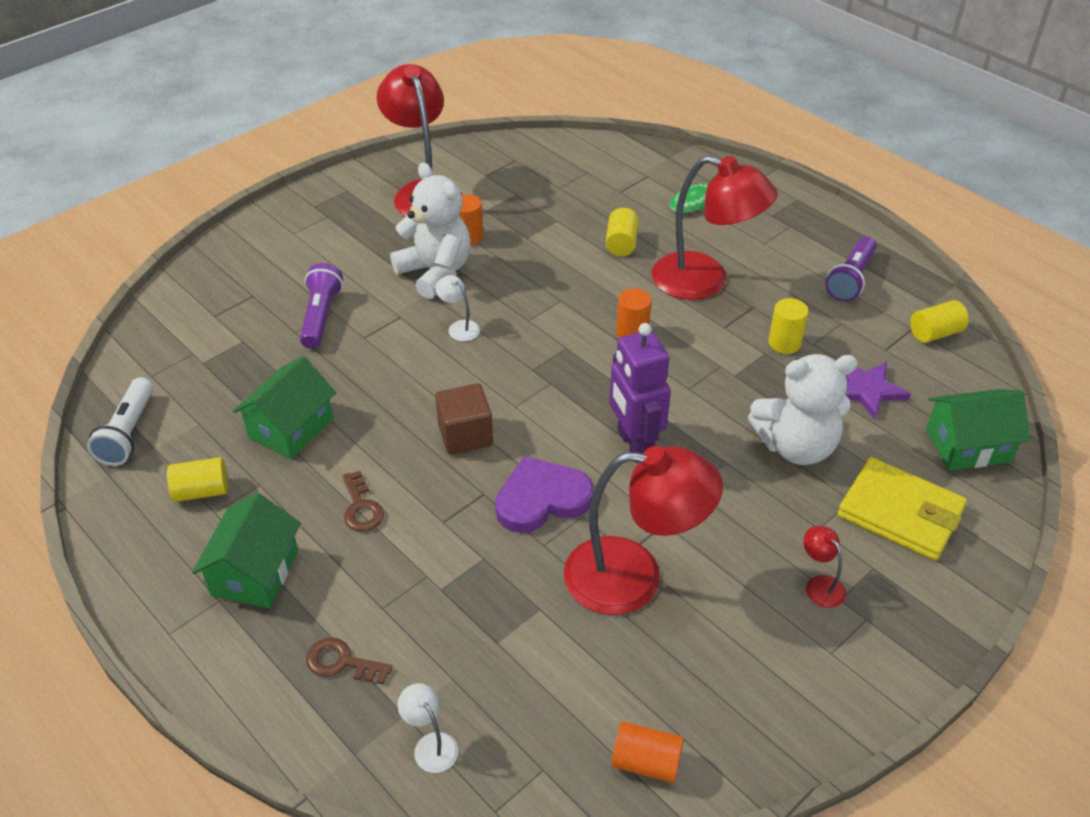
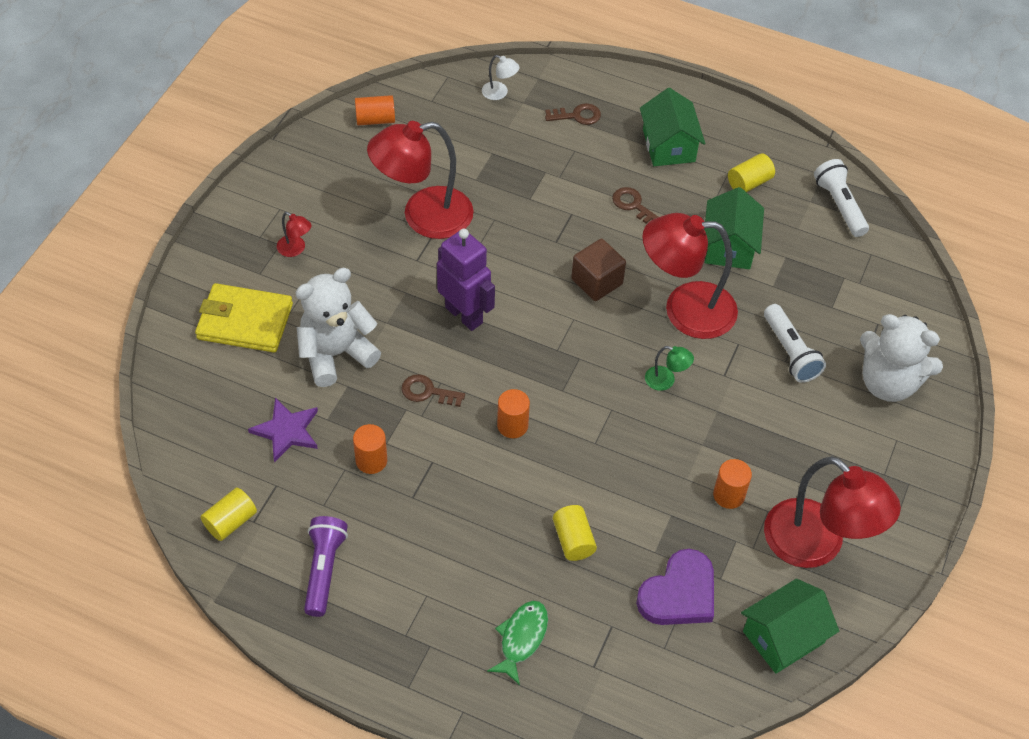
camera: 155 degrees right, 10 degrees up
(321, 316) = (790, 352): purple flashlight -> white flashlight
(435, 273) = (728, 436): white teddy bear -> white teddy bear (888, 383)
(459, 327) = (666, 380): white lamp -> green lamp
(542, 499) = (512, 250): purple heart -> purple heart (679, 593)
(705, 281) = (469, 515): red lamp -> red lamp (685, 309)
(706, 383) = (427, 392): none -> brown key
(784, 343) = (371, 460): yellow cylinder -> orange cylinder
(967, 445) = (194, 400): green house -> green house (783, 637)

